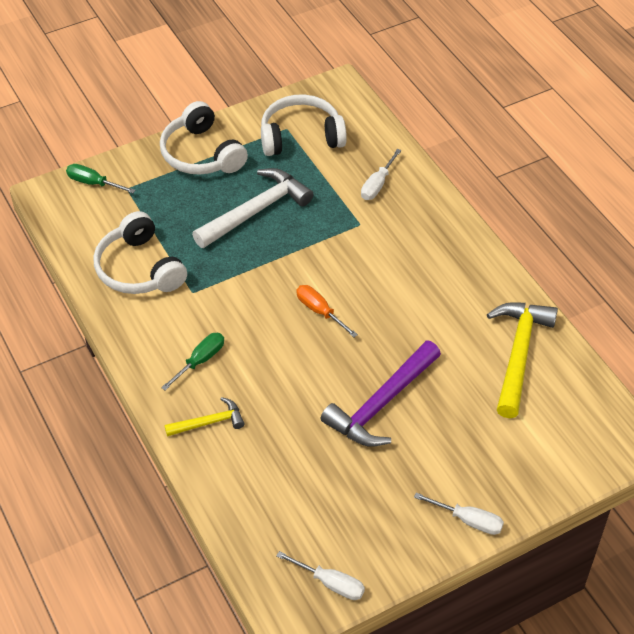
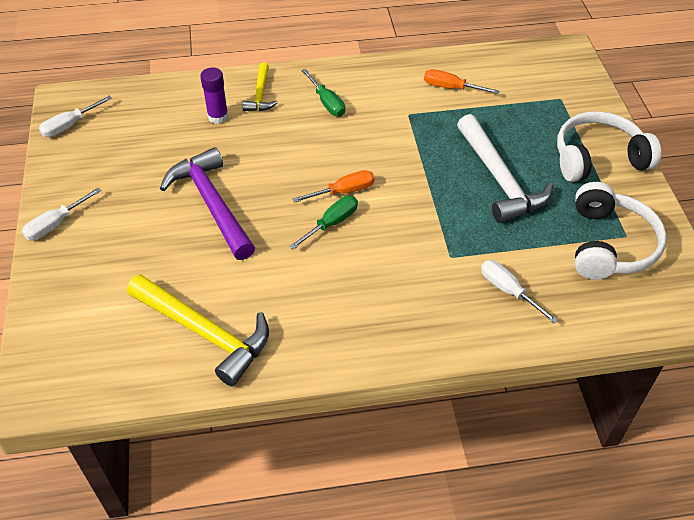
camera: 110 degrees right, 0 degrees up
(93, 183) = (574, 79): green screwdriver -> green screwdriver (331, 223)
(139, 269) = (451, 88): white headphones -> orange screwdriver
(259, 447) = (218, 116): none -> purple glue stick

